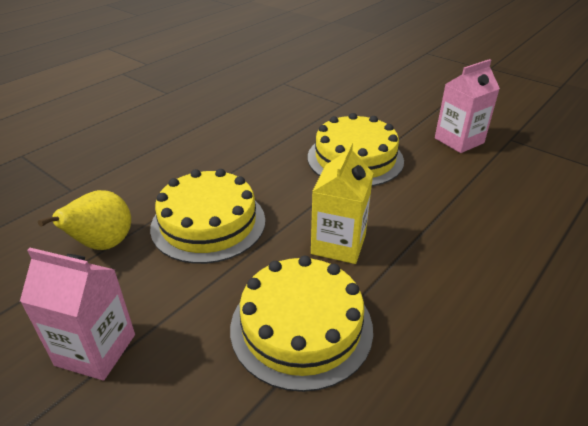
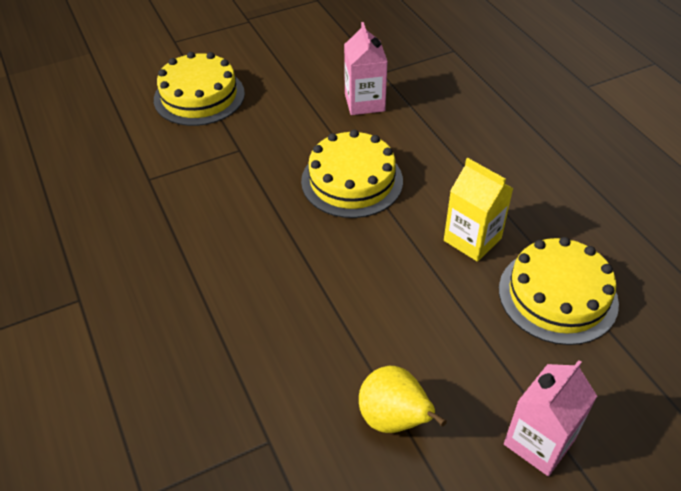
camera: 65 degrees left, 10 degrees up
(208, 223) = (400, 322): yellow cake -> yellow cake (199, 96)

